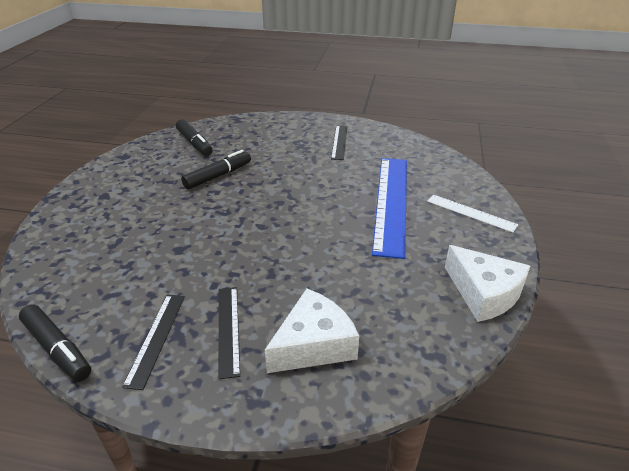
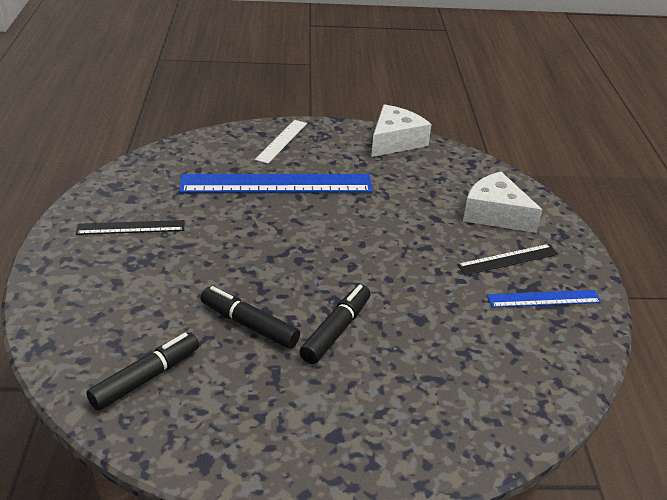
camera: 105 degrees left, 0 degrees up
(57, 349) = (597, 359): black marker -> black marker (336, 330)
(156, 338) = (544, 299): black ruler -> blue ruler

